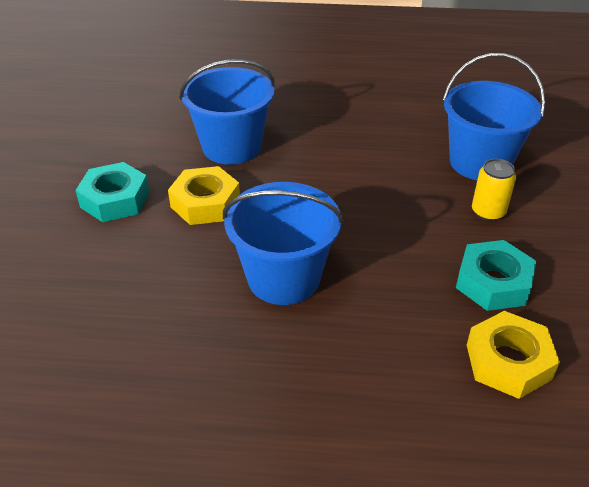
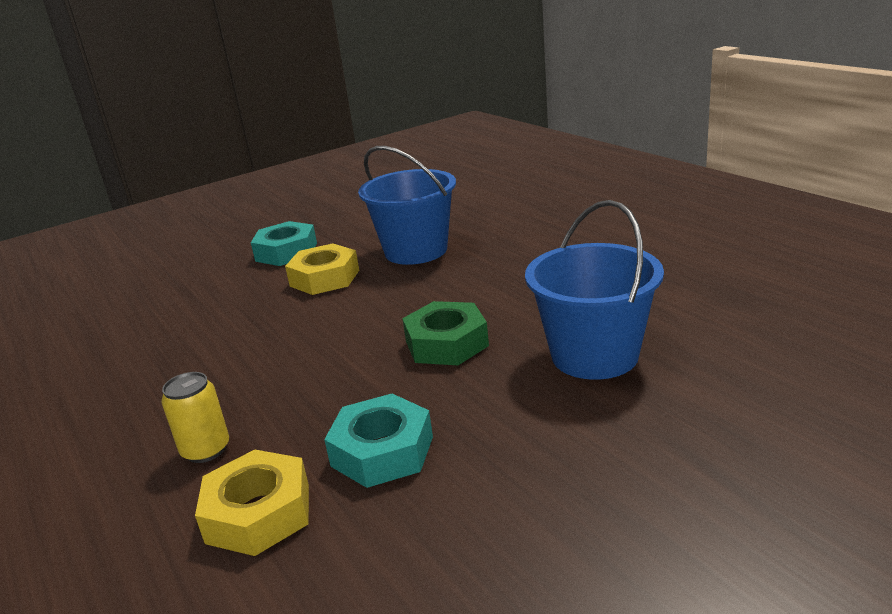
camera: 55 degrees right, 15 degrees down
(283, 278) = (265, 348): blue bucket -> none
(394, 201) = (446, 343): none -> green nut
(488, 212) = (507, 397): yellow can -> yellow can (206, 450)

